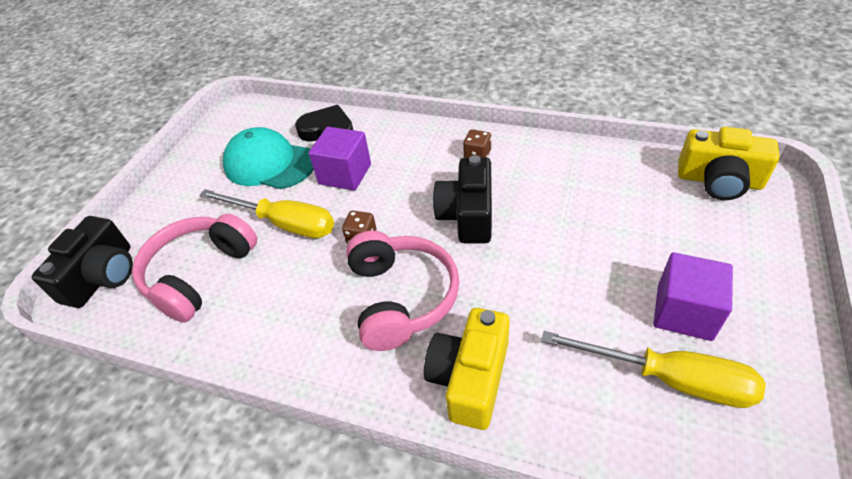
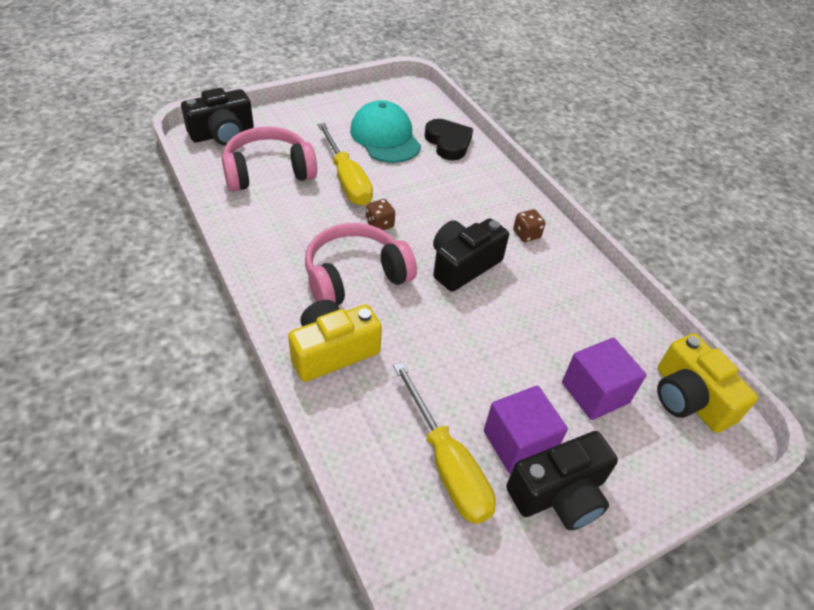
camera: 35 degrees right, 0 degrees up
(345, 174) = (421, 179): purple cube -> purple cube (595, 392)
(401, 298) = (355, 276): pink headphones -> pink headphones turned 150 degrees counterclockwise
(754, 322) = (559, 494): none -> black camera

